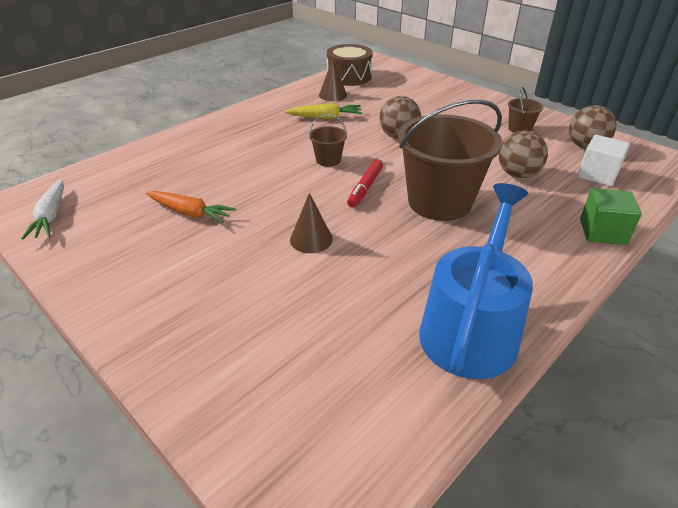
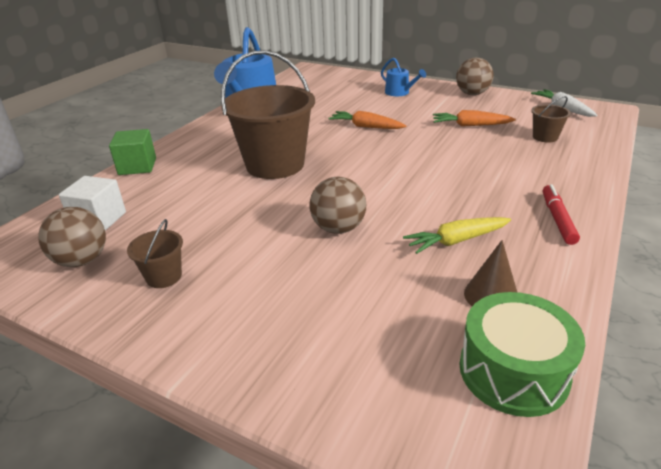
camera: 165 degrees right, 5 degrees down
(198, 315) = (399, 92): none -> blue watering can
(311, 239) = (366, 127): brown cone -> orange carrot
(328, 160) = (401, 183): brown bucket -> brown bucket (545, 137)
(349, 76) = (513, 371): brown drum -> green drum
(365, 188) = (346, 164): red marker -> red marker (557, 219)
(517, 174) = (192, 204): brown ball -> brown ball (472, 94)

